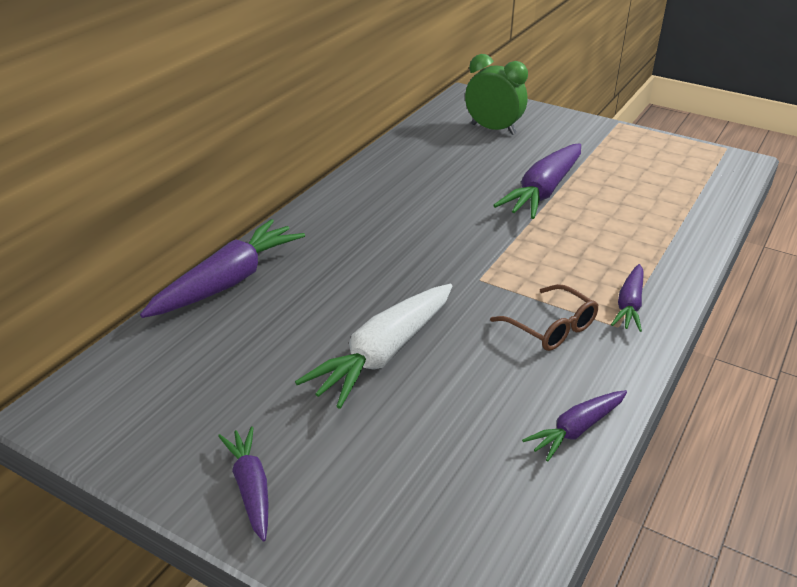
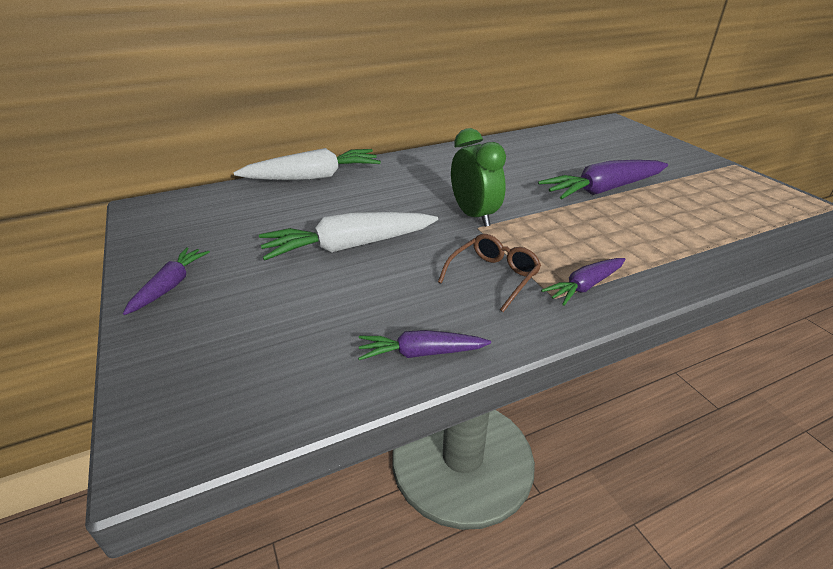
camera: 35 degrees right, 0 degrees up
(228, 281) = (314, 177): purple carrot -> white carrot
(493, 129) = (609, 144): green clock -> green clock (474, 216)
(551, 328) = (493, 277): brown glasses -> brown glasses turned 135 degrees counterclockwise

